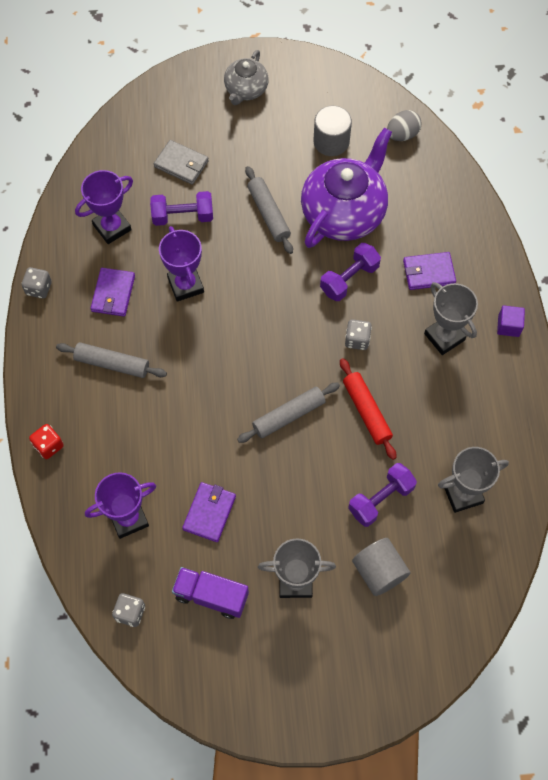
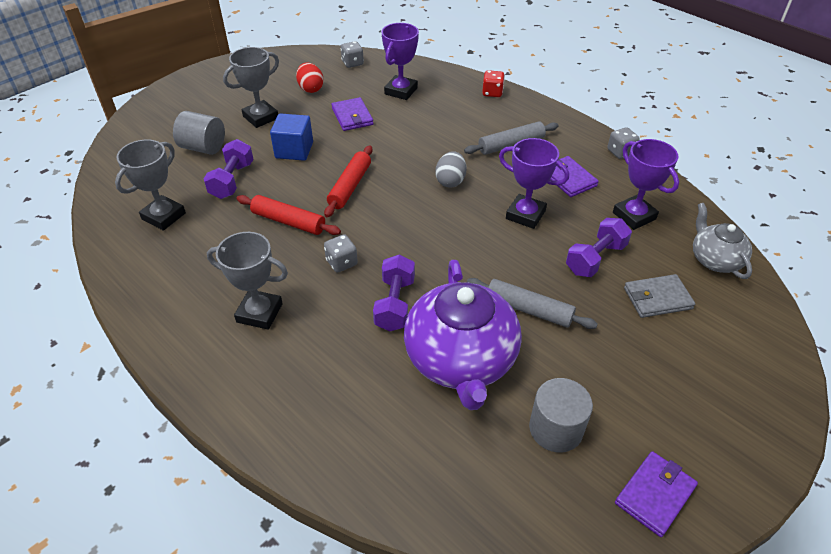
camera: 140 degrees right, 20 degrees down
(112, 227) = (634, 216): purple trophy -> purple trophy turned 45 degrees counterclockwise
(211, 596) = (310, 89): purple truck -> red egg
(246, 89) = (711, 420): grey teapot -> grey teapot (715, 260)
(288, 415) = (350, 186): grey rolling pin -> red rolling pin
(300, 502) = (294, 150): none -> blue cube
(402, 135) = (488, 503): grey egg -> grey egg (450, 181)
(428, 272) = (320, 360): purple wallet -> purple wallet (655, 495)
(508, 326) = (196, 363): purple cube -> none

